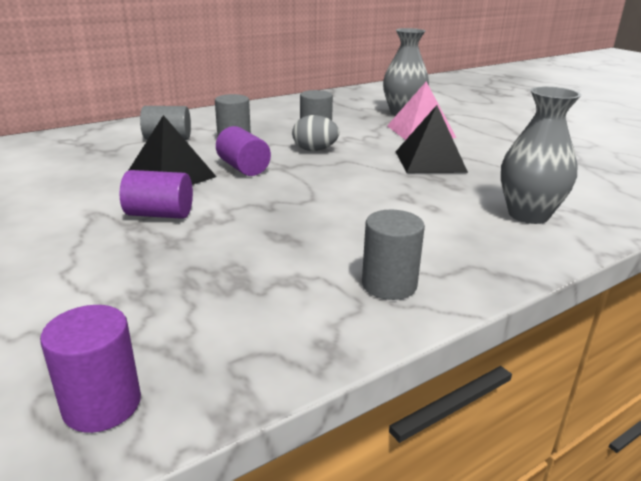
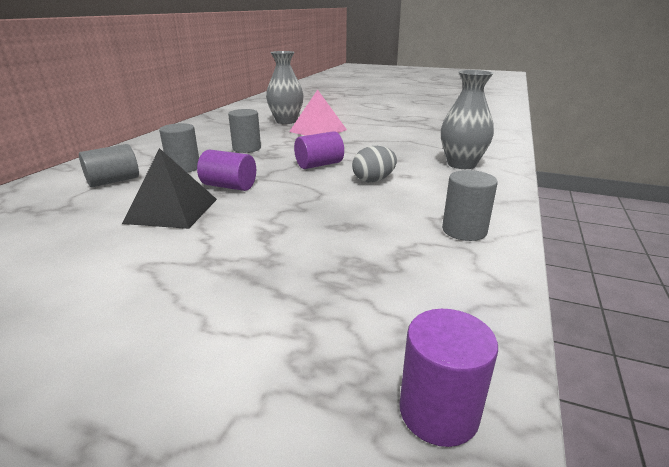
camera: 35 degrees left, 0 degrees up
(160, 214) = (217, 243): purple cylinder -> purple cylinder (319, 165)
(314, 150) = (264, 159): grey egg -> grey egg (373, 180)
(430, 161) = (356, 148): black pyramid -> none

